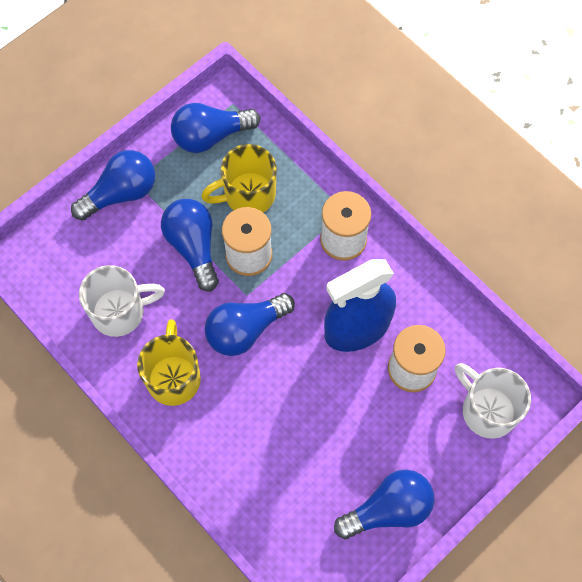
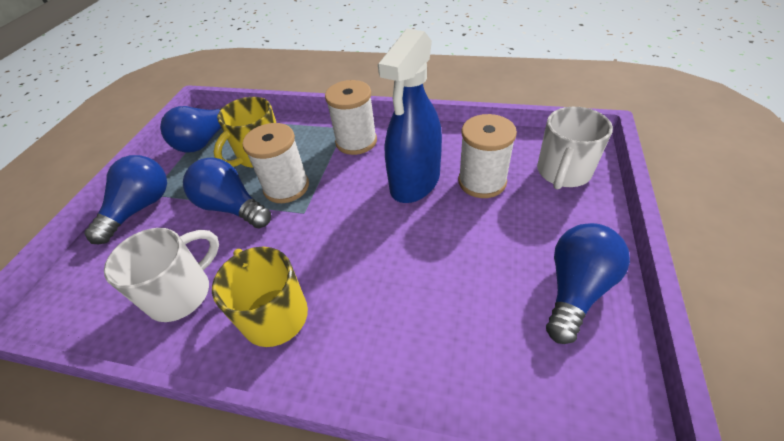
camera: 30 degrees left, 20 degrees down
(245, 330) = (321, 236): blue light bulb -> none
(487, 410) = (563, 173): white mug -> white mug turned 75 degrees counterclockwise

